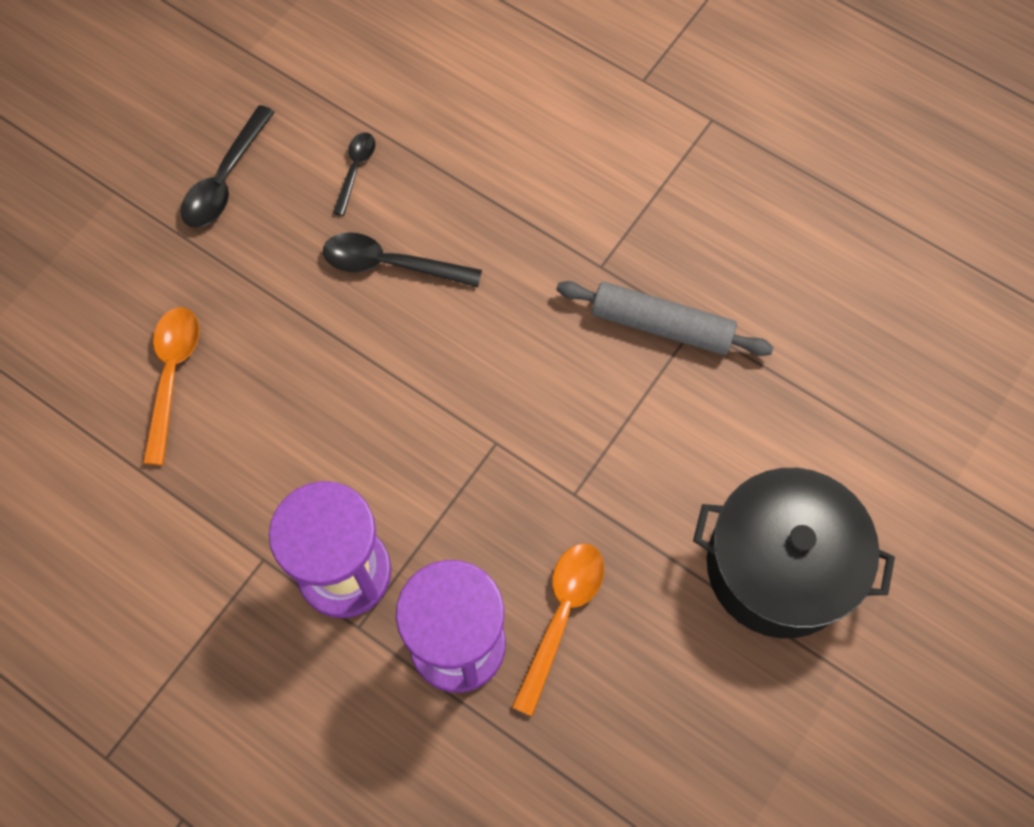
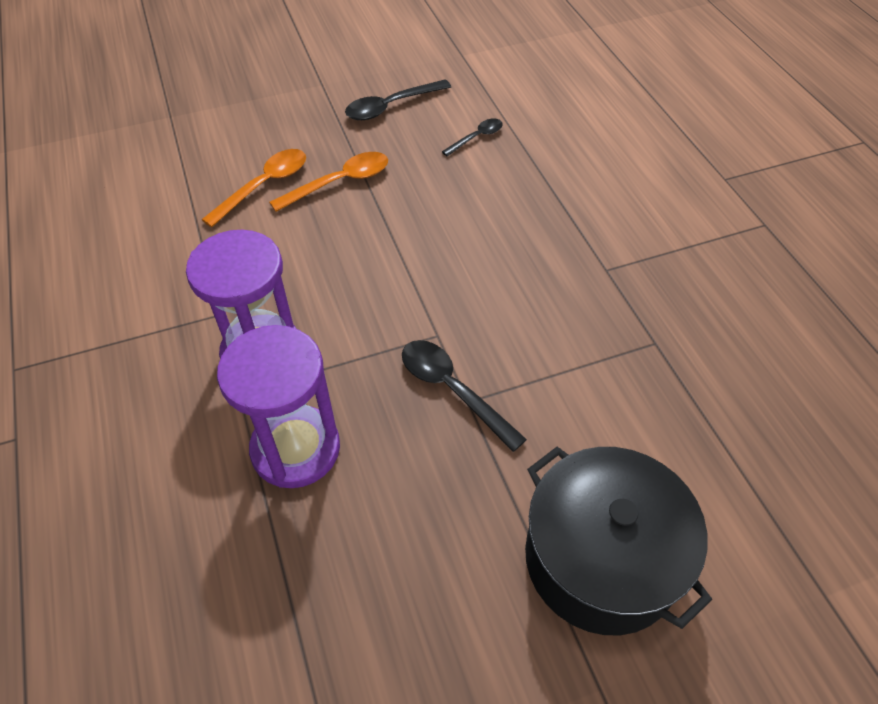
camera: 35 degrees right, 15 degrees down
(390, 264) = (454, 196): black spoon -> black spoon (452, 390)
(561, 615) = (389, 479): orange spoon -> orange spoon (340, 182)
(661, 326) = (626, 330): grey rolling pin -> none

